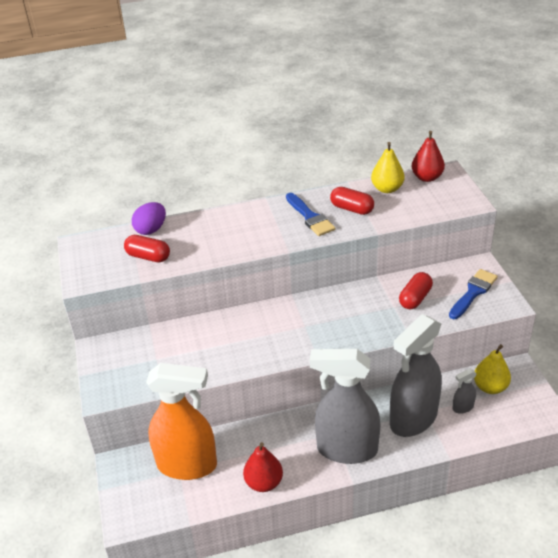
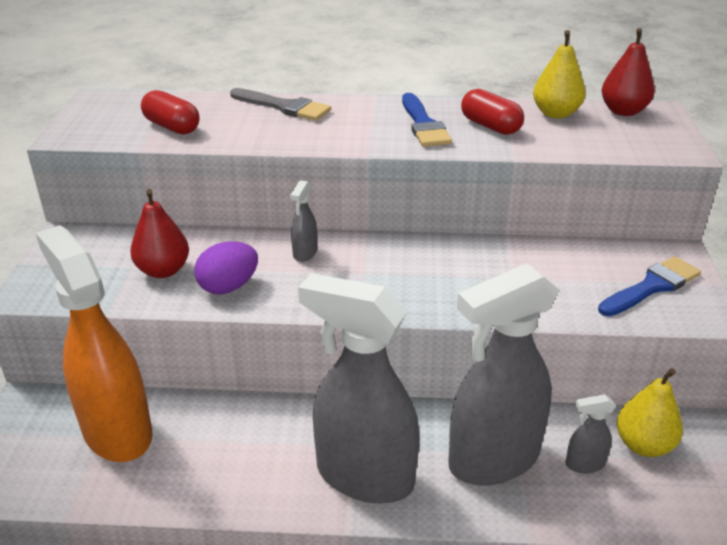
camera: 15 degrees right, 5 degrees down
(151, 229) = (199, 101): purple egg -> purple egg (228, 287)
(187, 465) = (117, 431): orange spray bottle -> orange spray bottle turned 150 degrees counterclockwise
(212, 222) = (284, 107): none -> grey brush
(261, 321) = (305, 253): none -> grey spray bottle
(264, 482) = (210, 490): red pear -> red pear (163, 270)
(415, 298) = (552, 274): red capsule -> none

